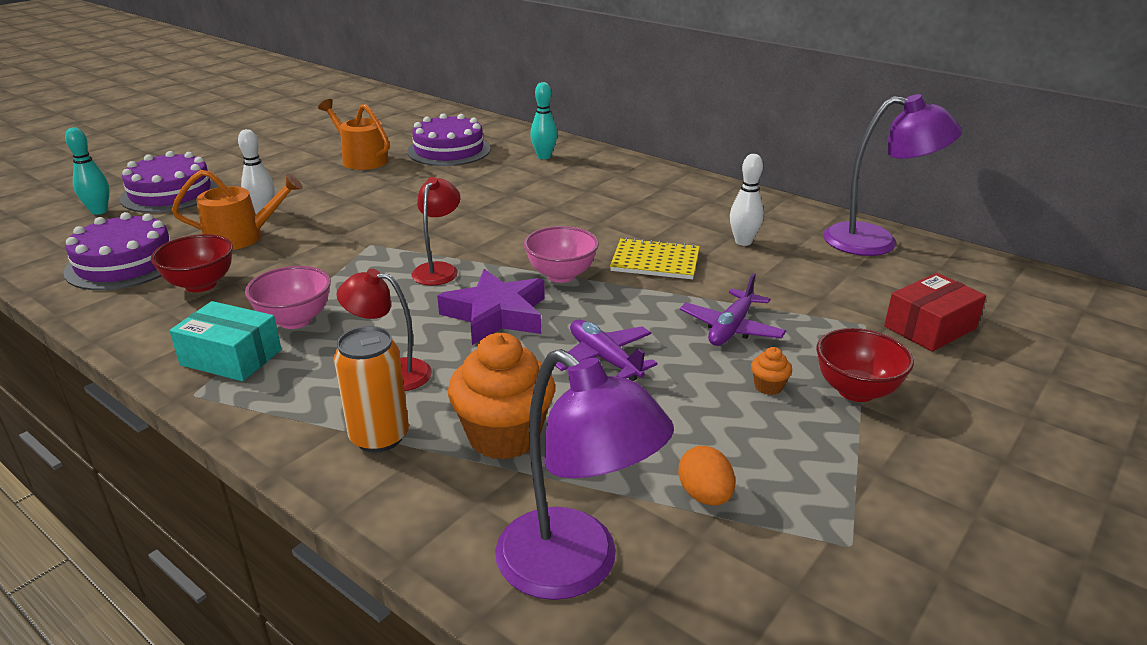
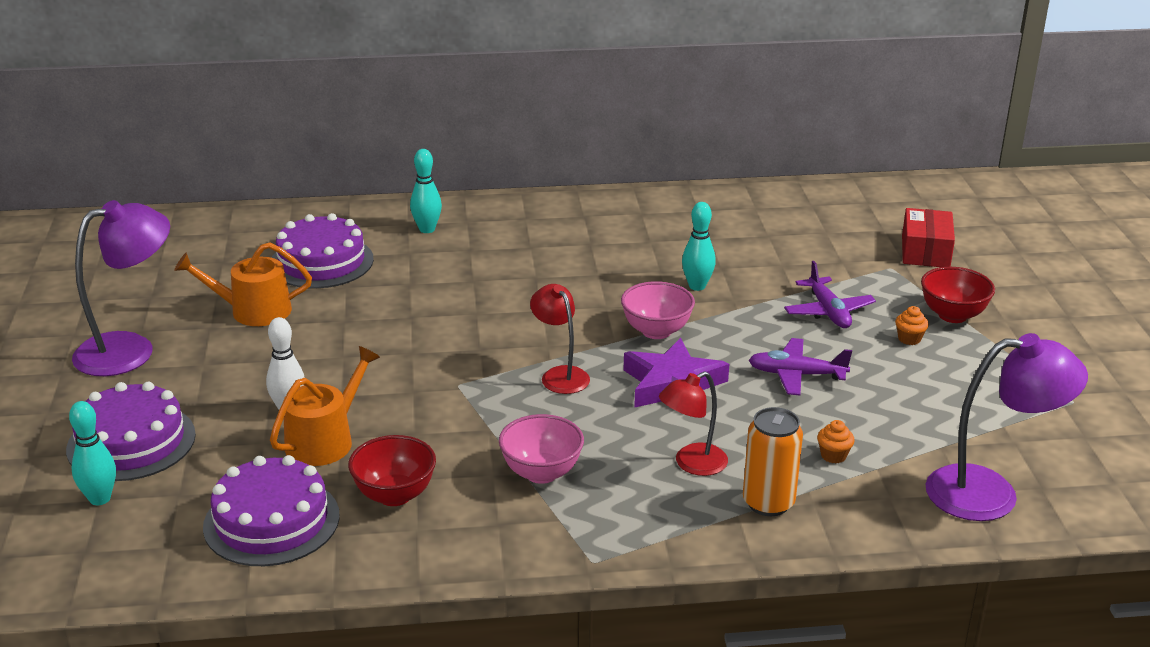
camera: 45 degrees left, 0 degrees up
(231, 357) = (559, 524): turquoise box -> none
(504, 436) = (833, 455): orange cupcake -> orange cupcake, size x0.42
(655, 261) = (697, 286): yellow notebook -> turquoise bowling pin
(705, 495) = (982, 419): orange egg -> none
(743, 242) = (724, 240): white bowling pin -> none
(876, 241) = (802, 199): purple lamp -> purple lamp (130, 350)

